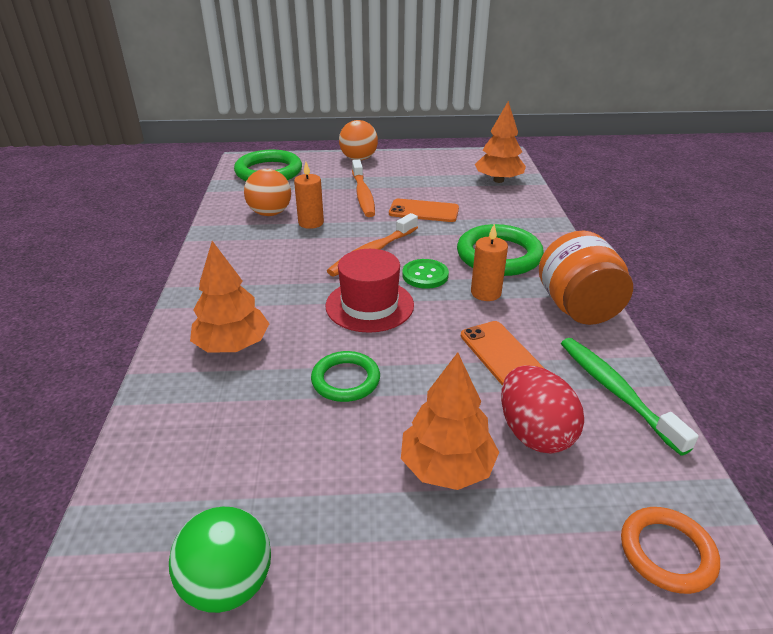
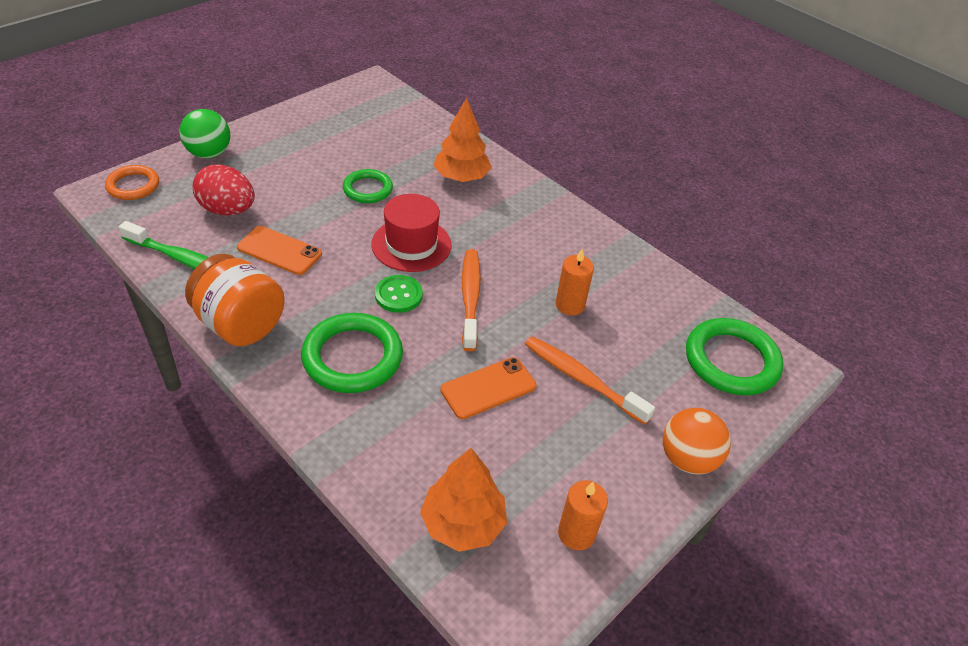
camera: 135 degrees right, 10 degrees up
(228, 584) = (326, 104): green ball -> green ball (209, 154)
(270, 213) = (622, 297): orange ball -> none
(446, 467) = (268, 174): orange tree -> none
(485, 293) = (331, 302): orange candle -> orange candle (576, 533)

